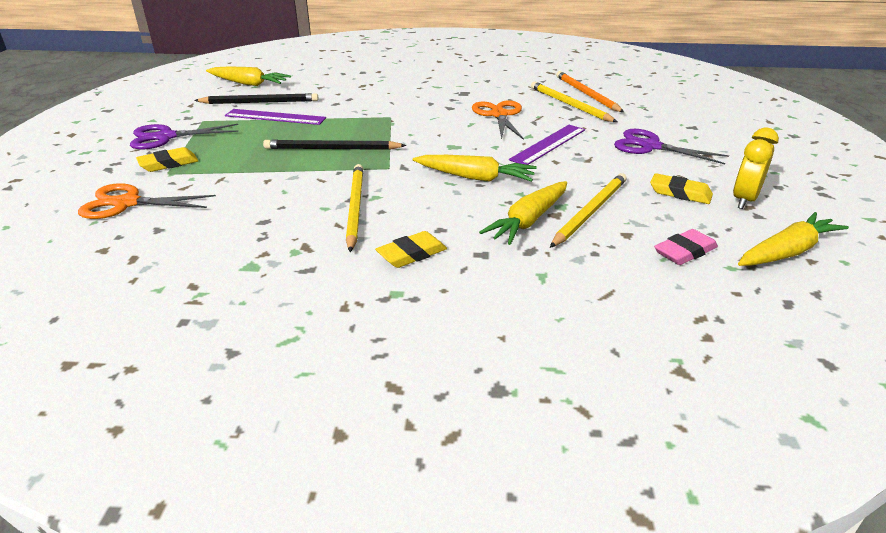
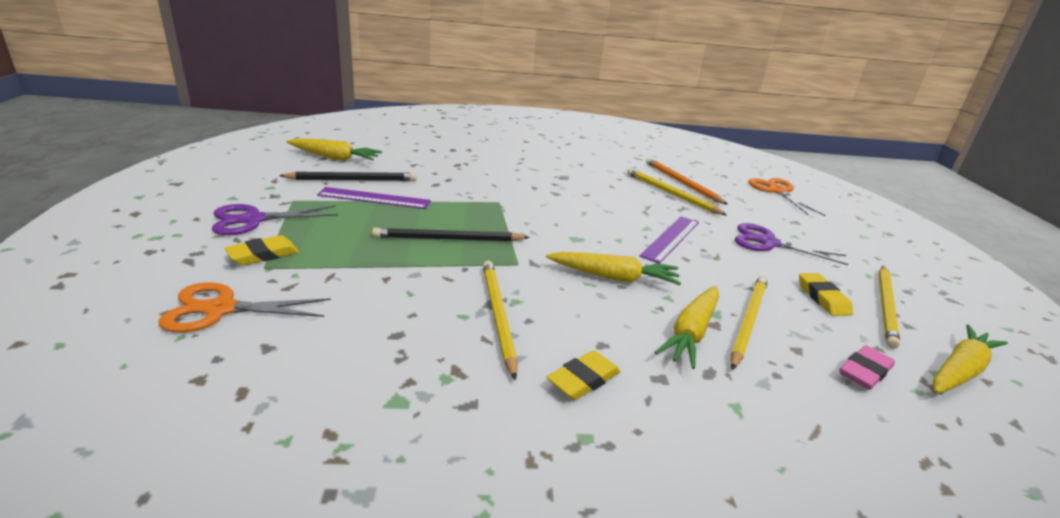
camera: 10 degrees left, 5 degrees down
(499, 115) = (608, 203): orange scissors -> orange scissors (777, 191)
(680, 193) = (823, 298): yellow eraser -> yellow eraser turned 60 degrees clockwise
(744, 200) = (885, 306): yellow clock -> yellow pencil

